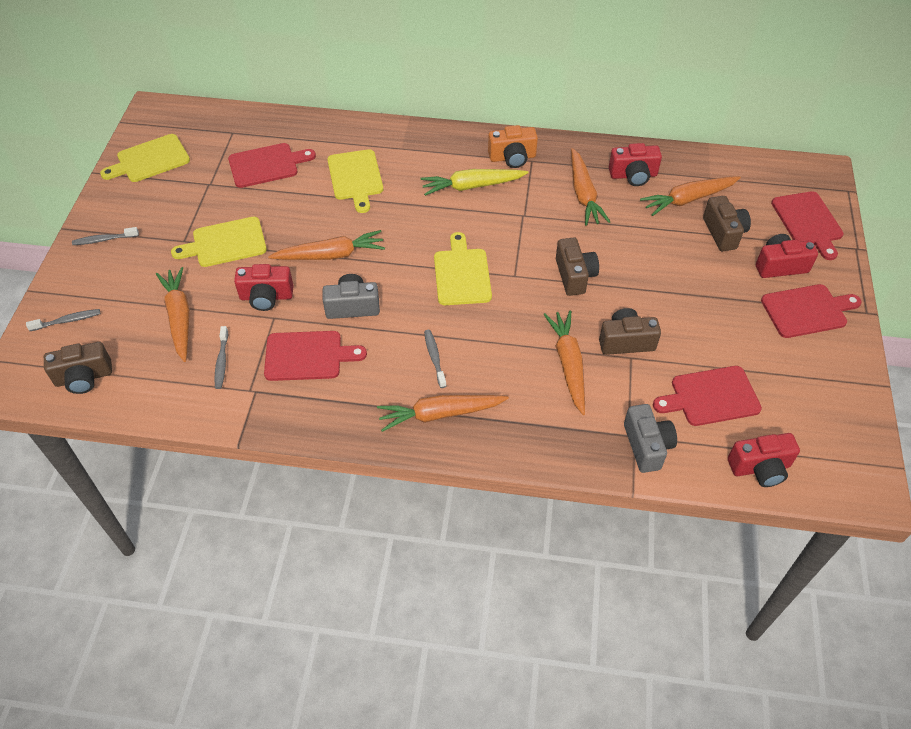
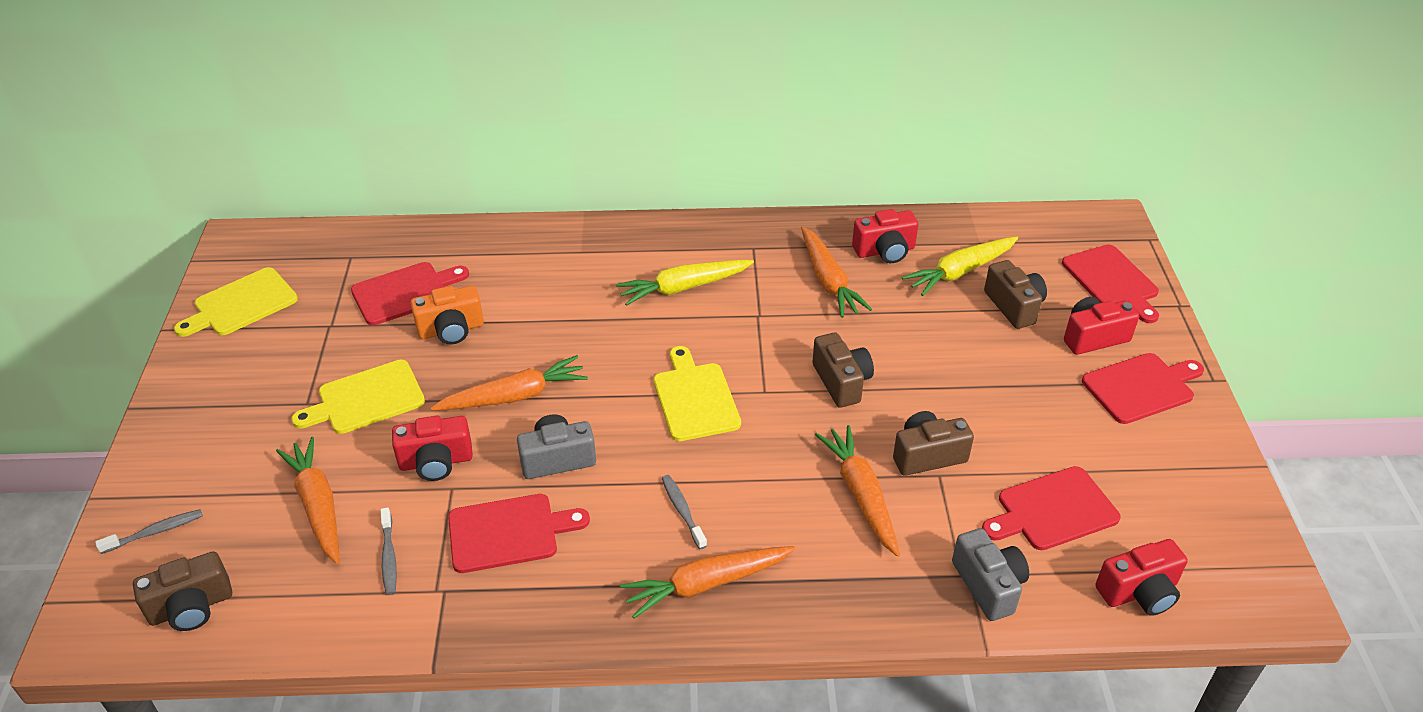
camera: 10 degrees left, 10 degrees down
(104, 239) = (192, 416): grey toothbrush -> none
(356, 177) = (528, 294): yellow cutting board -> none
(512, 157) = (728, 247): orange camera -> orange camera (451, 330)
(688, 199) = (960, 272): orange carrot -> yellow carrot

